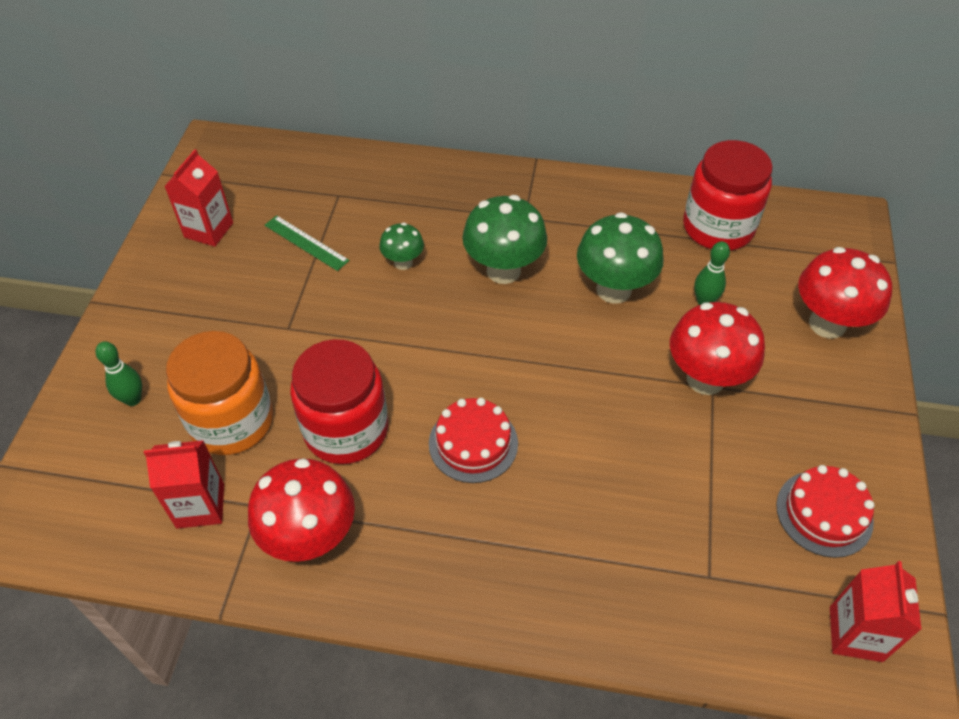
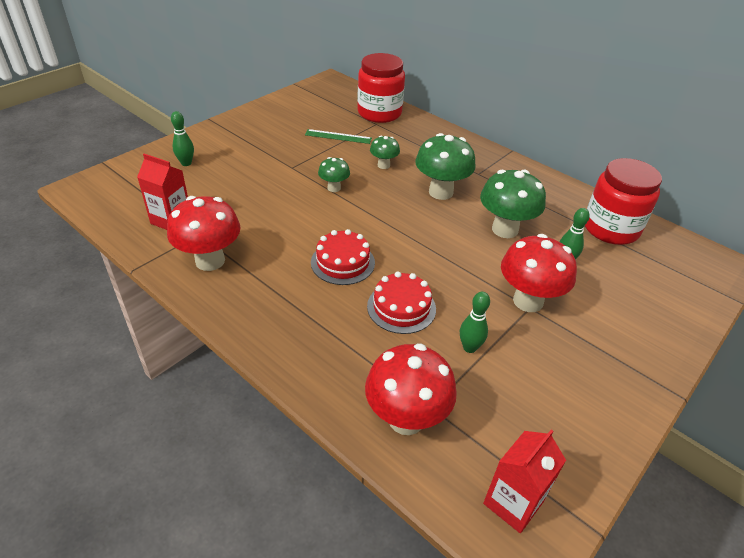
camera: 30 degrees right, 10 degrees down
(209, 230) = (293, 113): red carton -> none
(232, 421) = (223, 193): orange jar -> none
(306, 242) = (338, 136): green ruler -> green ruler turned 60 degrees counterclockwise
(346, 430) = (277, 223): red jar -> red jar (379, 113)
(370, 333) = (334, 188): none -> green mushroom
(692, 477) = (469, 347): none -> green bowling pin
(824, 513) = (552, 417): red cake -> red cake (401, 307)
(827, 324) = (652, 313): red mushroom -> red mushroom (406, 419)

